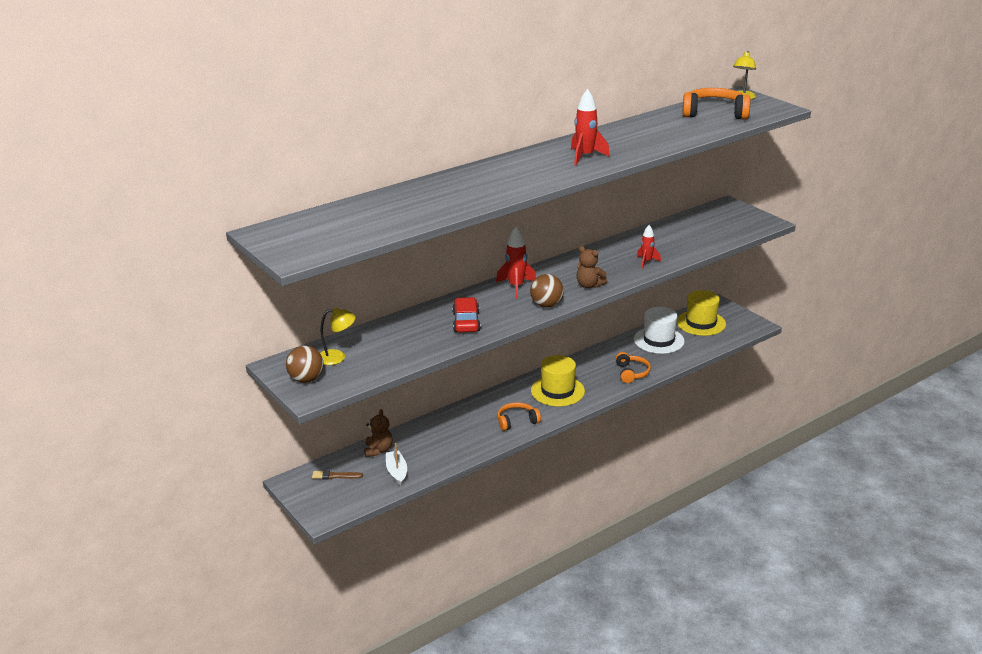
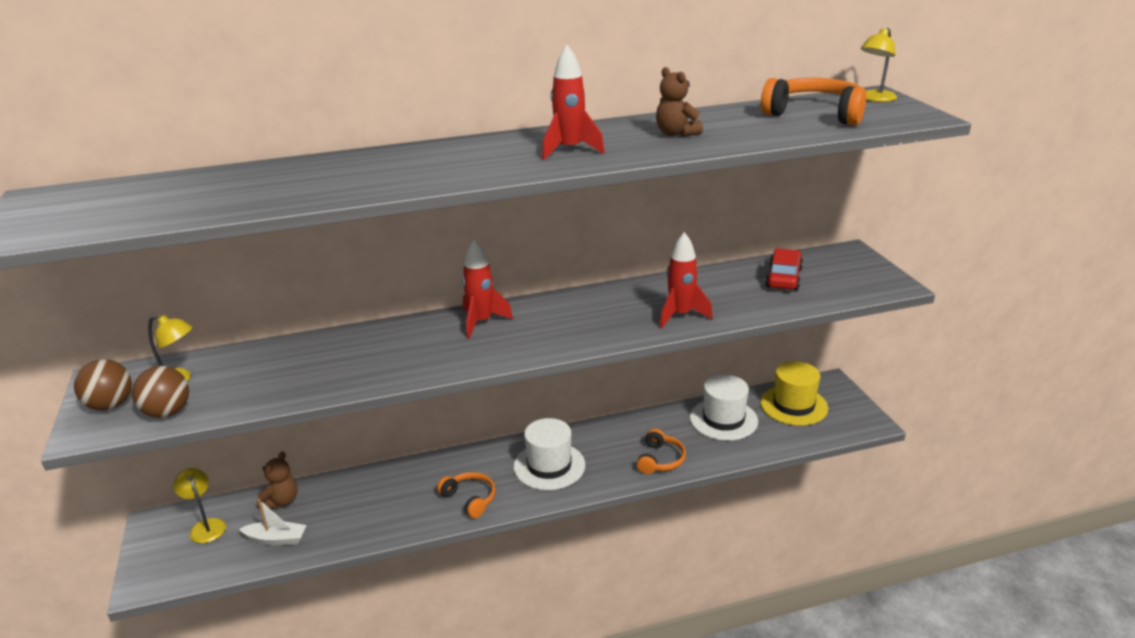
camera: 20 degrees right, 0 degrees up
(335, 476) = (206, 526): brown brush -> yellow lamp
(396, 472) = (276, 539): white boat -> white boat turned 90 degrees clockwise
(466, 322) = (375, 361): red car -> red car (783, 278)
(517, 421) = (470, 499): orange headphones -> orange headphones turned 45 degrees clockwise
(546, 305) = (497, 355): brown ball -> brown ball (167, 412)
(557, 391) = (549, 466): yellow hat -> white hat
(589, 285) = (577, 336): brown teddy bear -> brown teddy bear (676, 133)
(646, 262) = (680, 315): red rocket -> red rocket, size x1.55

